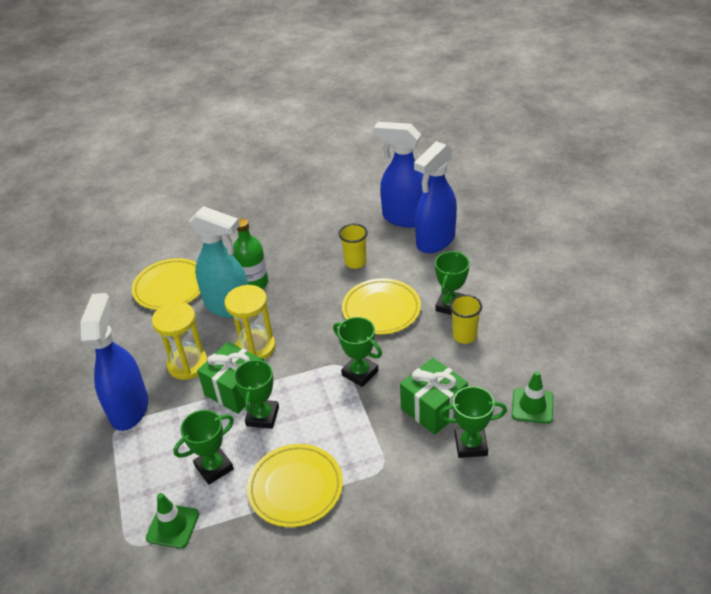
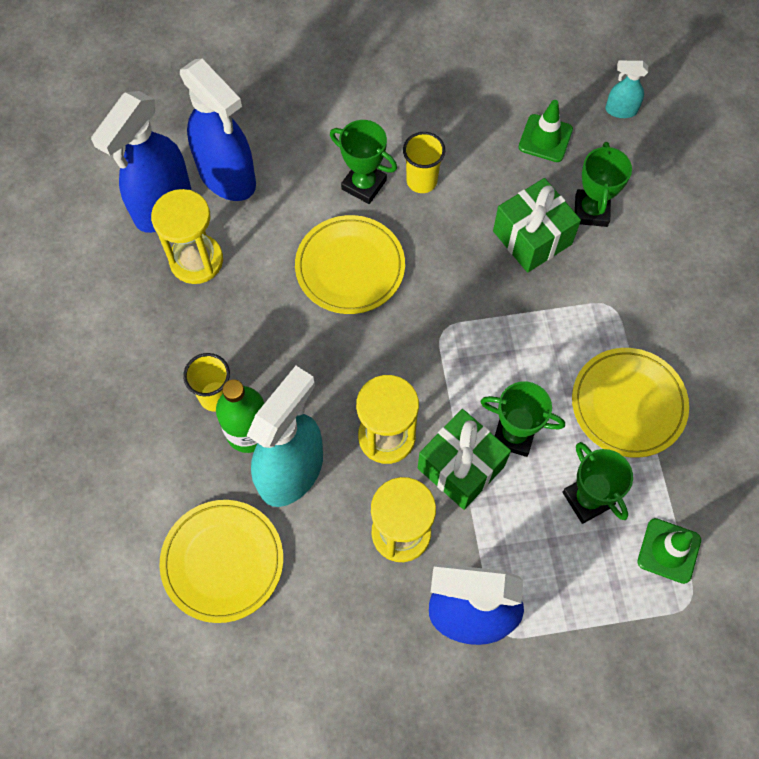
camera: 85 degrees left, 25 degrees up
(355, 262) = (243, 286): yellow cup -> yellow cup (216, 396)
(360, 373) = (461, 310): green trophy -> none
(369, 239) = (196, 260): none -> yellow hourglass
(584, 456) = (620, 110): none -> turquoise spray bottle

